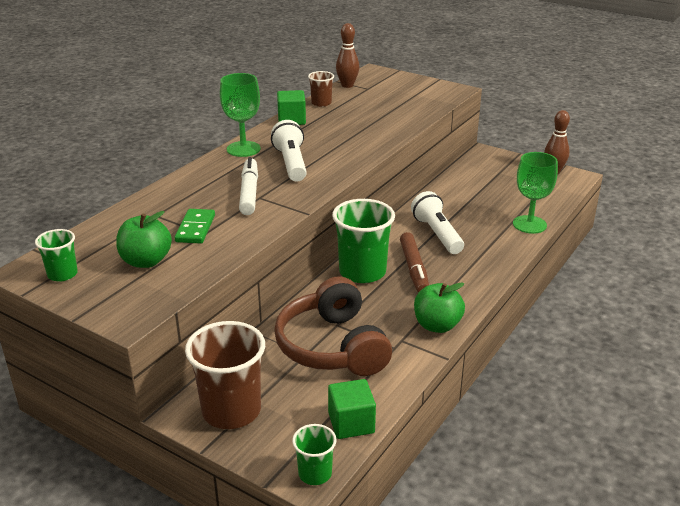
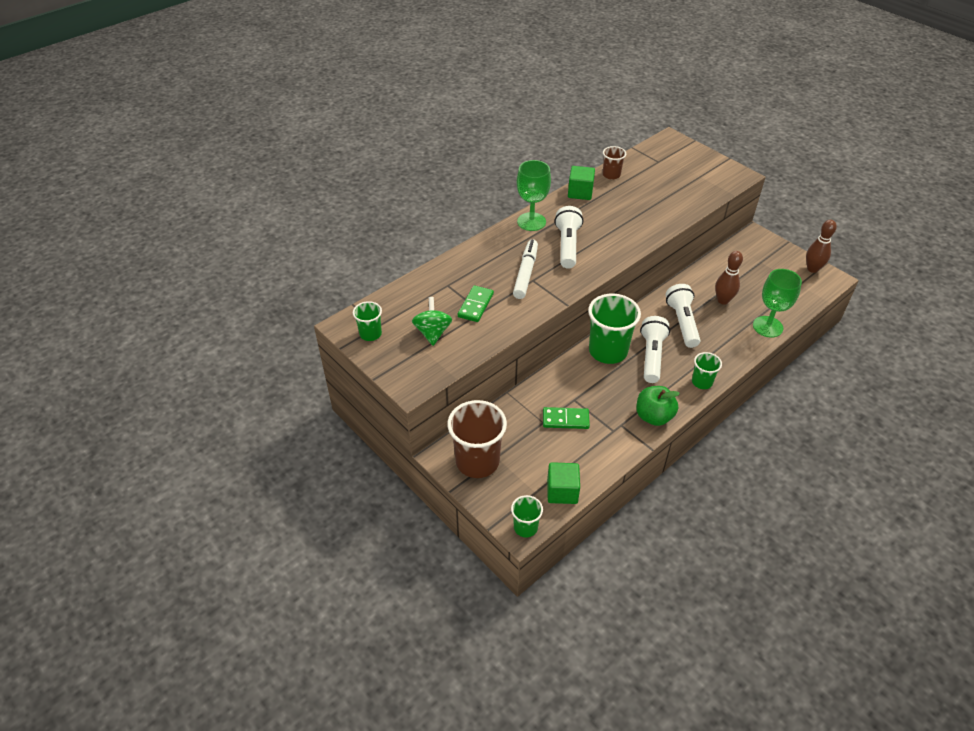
camera: 15 degrees right, 15 degrees up
(146, 261) = (432, 332): green apple -> green spinning top
(333, 346) = (565, 420): brown headphones -> green domino
(347, 85) = (640, 155): brown bowling pin -> brown bowling pin (723, 300)
(414, 269) = (651, 356): brown marker -> white flashlight
(479, 284) = (702, 382): none -> green cup

